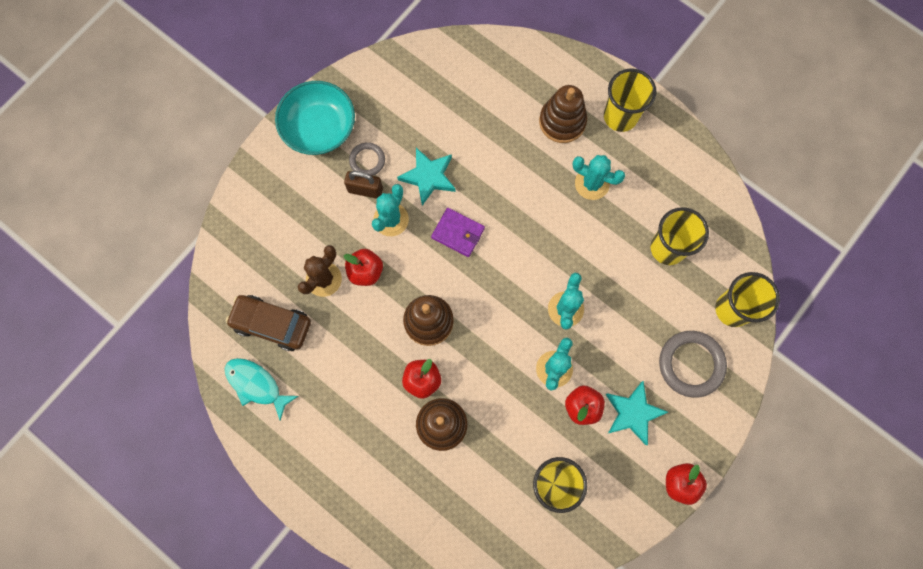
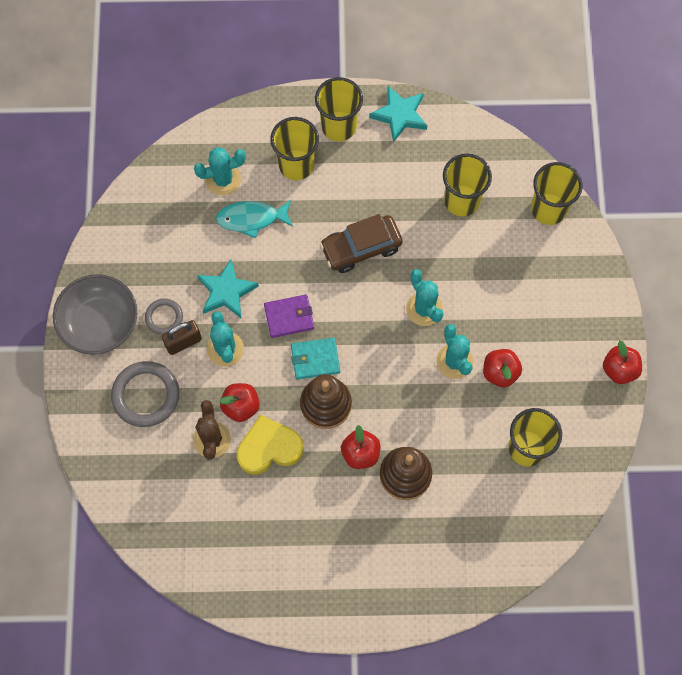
camera: 40 degrees left, 5 degrees down
(256, 385) = (230, 567): turquoise fish -> turquoise fish (251, 219)
(272, 324) = (200, 509): brown car -> brown car (361, 248)
(319, 127) = (99, 322): turquoise bowl -> grey bowl
(359, 320) = (269, 448): none -> yellow heart
(450, 281) = (315, 359): none -> turquoise wallet
(562, 121) = (296, 165): brown stacking toy -> yellow cup
(592, 183) = (361, 196): turquoise cactus -> turquoise cactus (223, 180)
(633, 413) = (541, 346): turquoise star -> turquoise star (399, 115)
(691, 364) = (553, 275): grey ring -> grey ring (146, 395)

